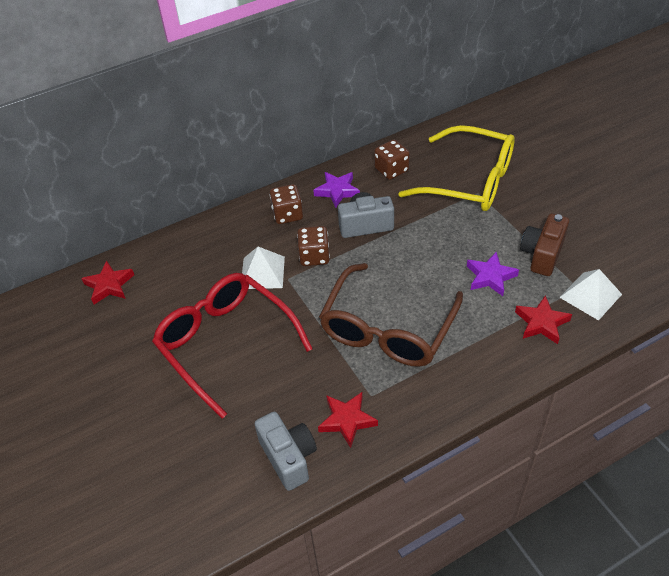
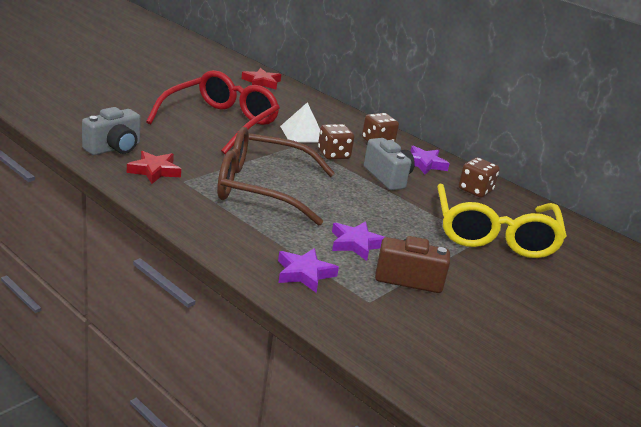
camera: 65 degrees right, 20 degrees down
(541, 323) = (304, 273): red star -> purple star
(590, 295) = (361, 310): white pyramid -> none

